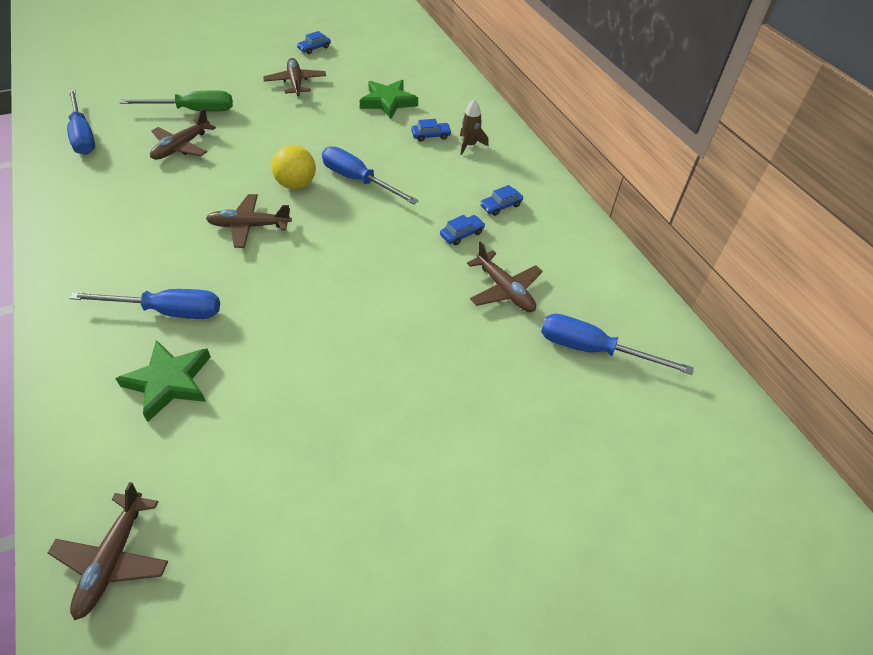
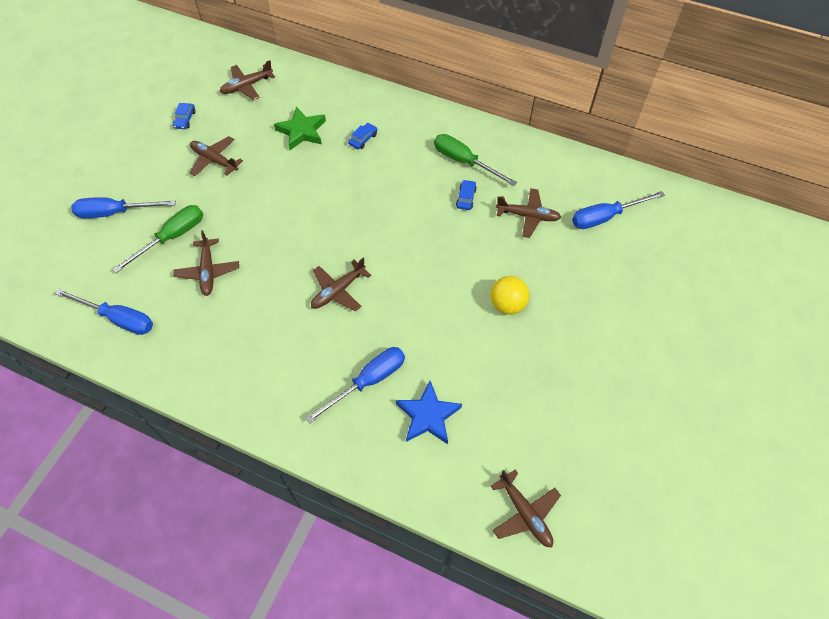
camera: 40 degrees left, 10 degrees up
(169, 382) = (428, 416): green star -> blue star
(296, 184) = (327, 239): yellow ball -> yellow ball (507, 304)
(358, 180) = (361, 207): blue screwdriver -> blue screwdriver (115, 212)
(389, 52) = (247, 86): none -> brown plane
(470, 145) = (396, 129): brown rocket -> none
(500, 206) = (464, 162): blue car -> green screwdriver

